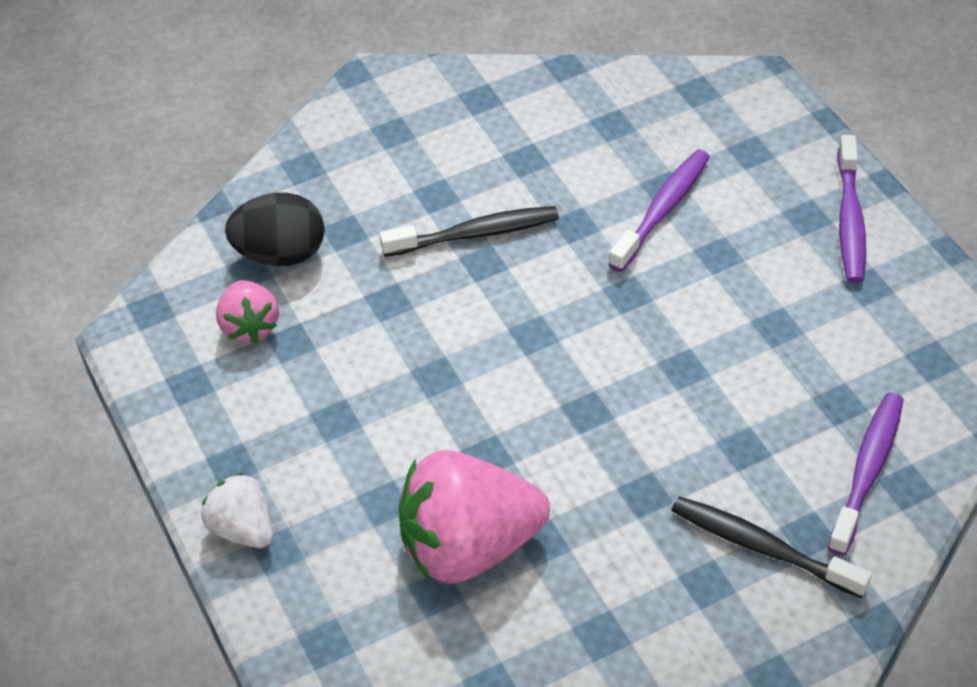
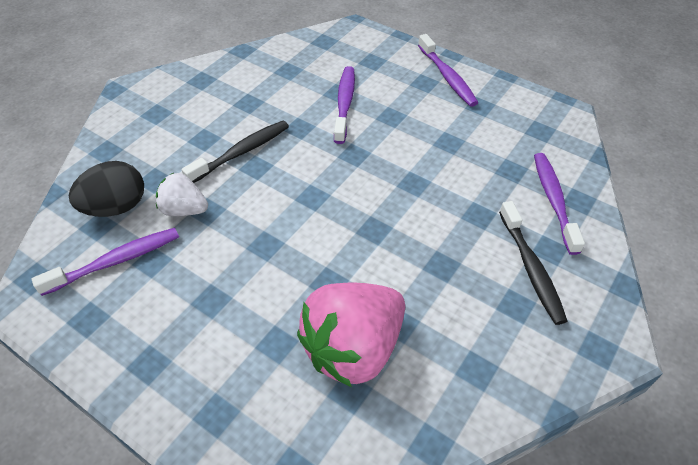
camera: 30 degrees left, 0 degrees up
(243, 528) = (181, 409): white strawberry -> white strawberry (184, 210)
(250, 326) = (116, 261): pink strawberry -> purple toothbrush
(762, 547) = (531, 268): black toothbrush -> black toothbrush turned 105 degrees counterclockwise

